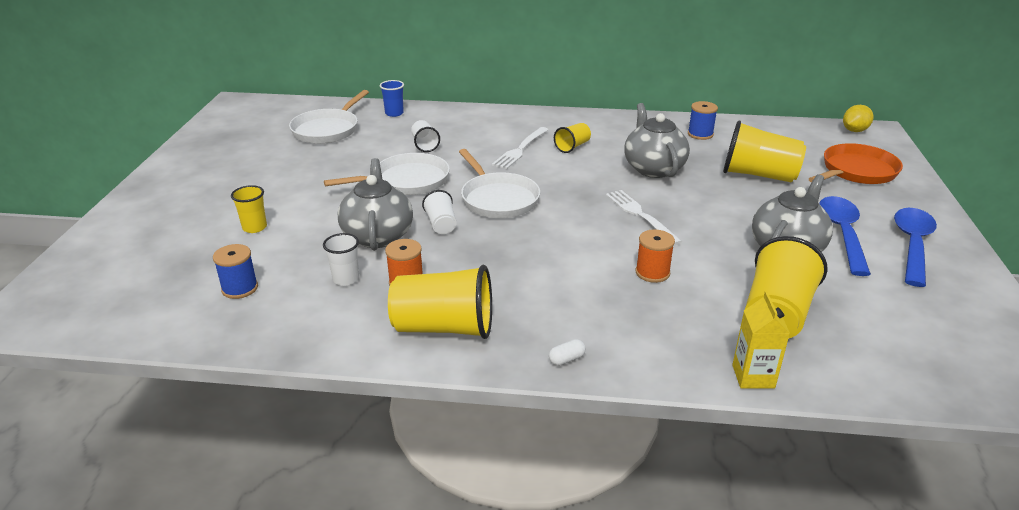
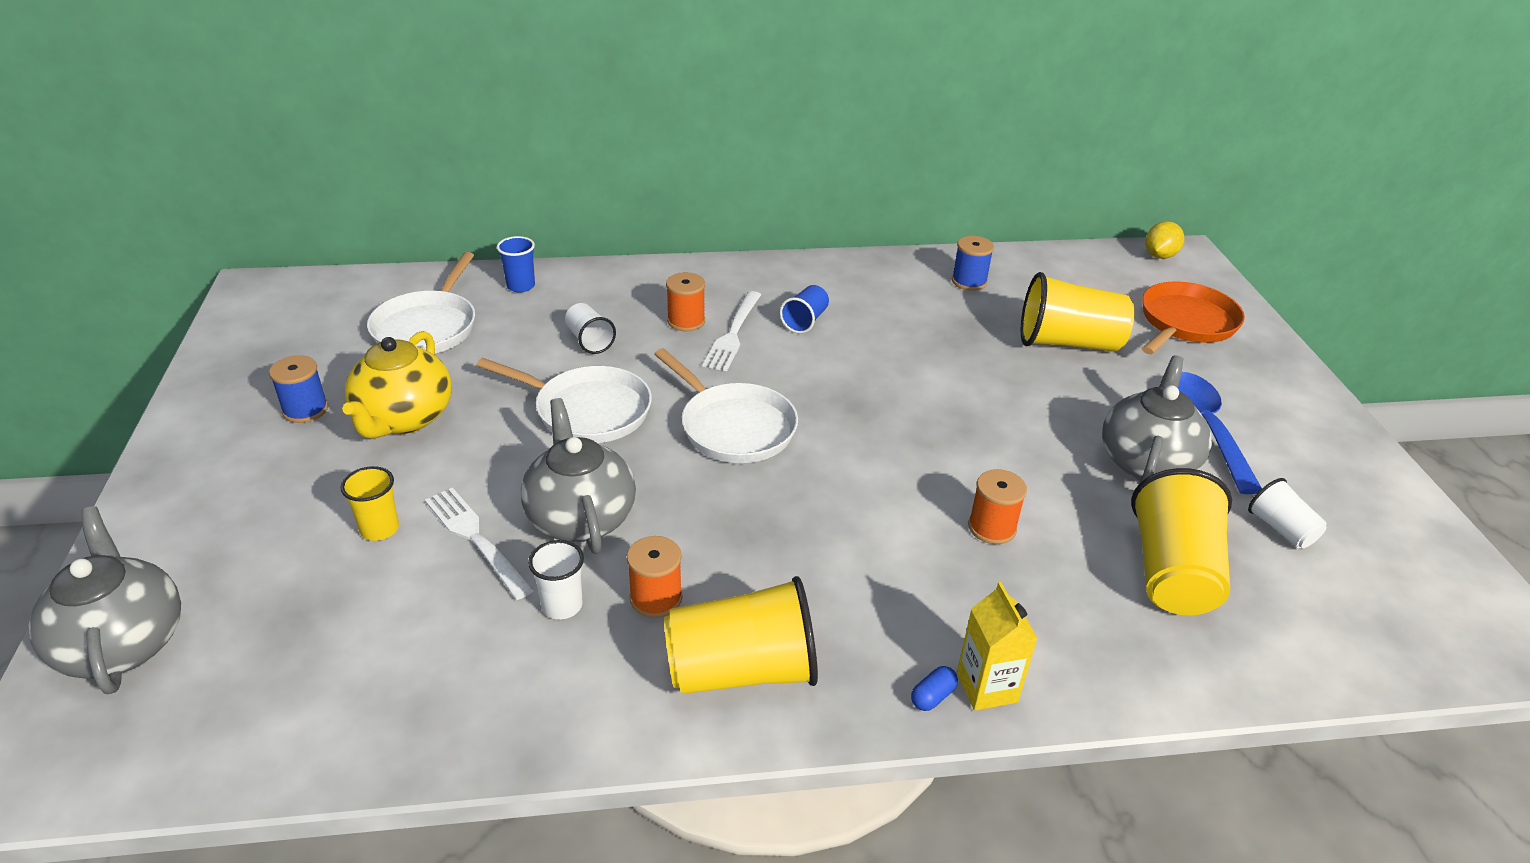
camera: 15 degrees left, 5 degrees up
(240, 288) = (400, 650): blue spool -> blue spool (305, 410)
(293, 174) = (404, 419): none -> yellow teapot
(406, 181) = (587, 411): white pan -> white pan turned 60 degrees clockwise
(441, 224) = (668, 484): white cup -> white cup (1281, 529)
(492, 140) = (686, 321): none -> orange spool
(566, 359) = (932, 696): white capsule -> blue capsule
(572, 146) = (805, 321): yellow cup -> blue cup
(640, 215) = (940, 430): white fork -> white fork (475, 538)
(653, 168) = (928, 347): grey teapot -> grey teapot (123, 643)
(753, 376) = (1180, 681): yellow carton -> yellow carton (987, 687)
(912, 245) = (1292, 434): blue spoon -> none

